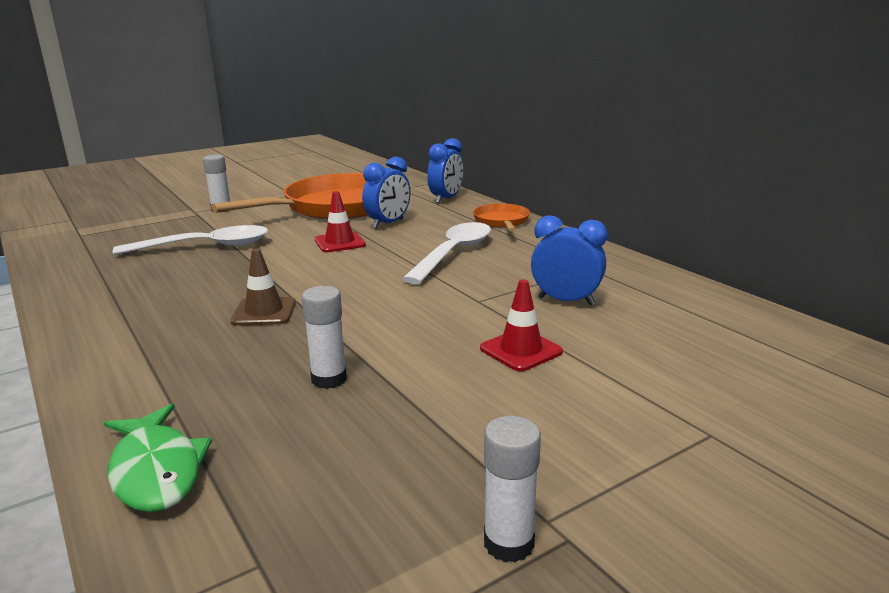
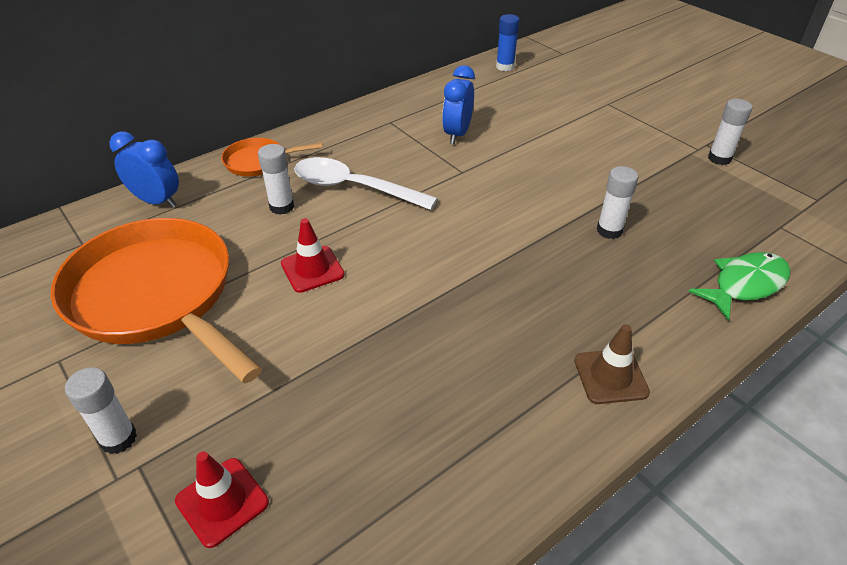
camera: 95 degrees left, 20 degrees up
(205, 246) = (314, 399): white spoon -> none
(264, 312) = (509, 289): brown traffic cone -> brown traffic cone (610, 376)
(388, 224) = (248, 239): blue clock -> none
(429, 231) = (281, 207): none -> white glue stick
(521, 350) = (540, 153): red traffic cone -> red traffic cone (222, 501)
(803, 345) = (505, 67): none -> blue glue stick

